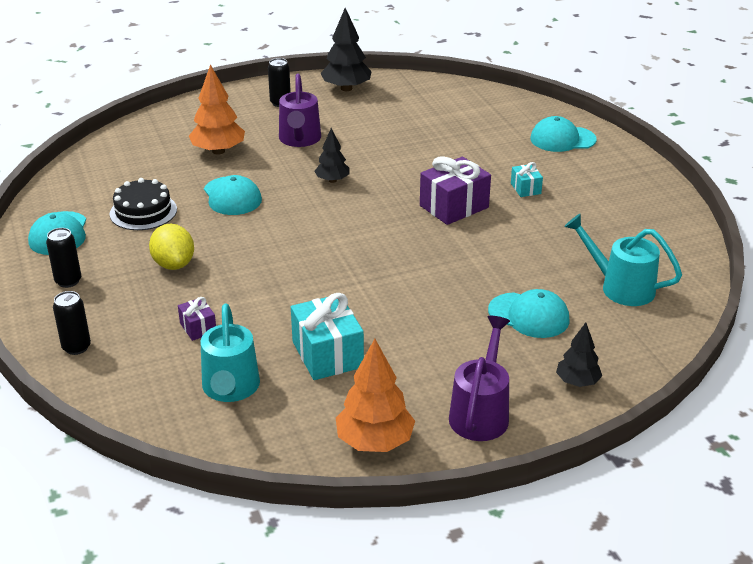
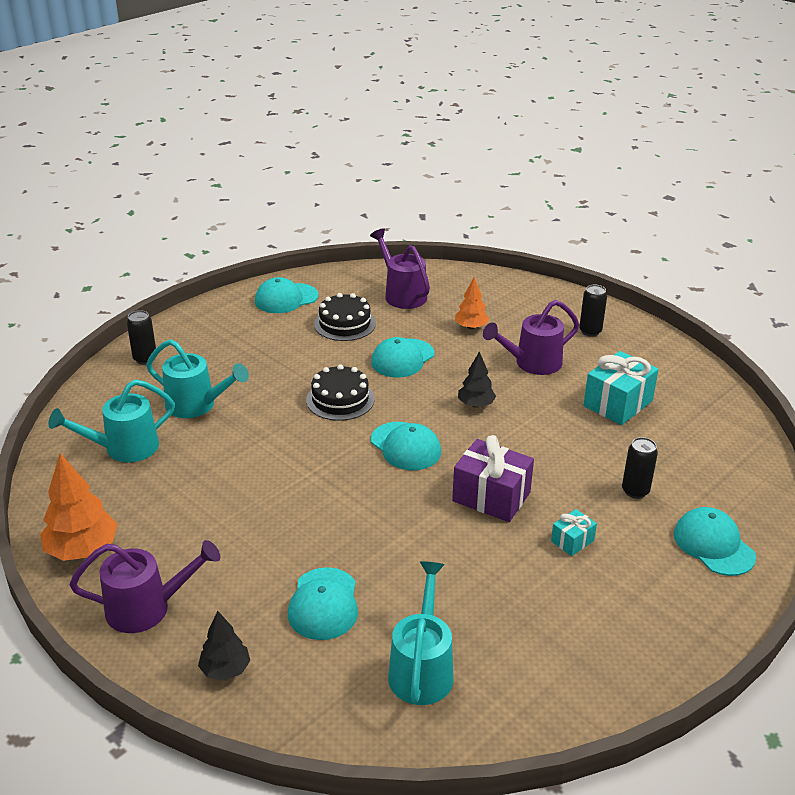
camera: 65 degrees right, 0 degrees up
(68, 281) = (226, 325): black can -> black can (635, 491)
(126, 169) = (402, 294): none -> purple watering can
(174, 264) = (278, 364): yellow lemon -> none
(198, 328) = (197, 405): purple gift -> turquoise watering can
(218, 151) = (471, 327): orange tree -> orange tree, size x0.61
(264, 243) = (340, 399): none -> black cake
(327, 354) = (194, 486): turquoise gift -> turquoise gift (618, 403)
(346, 88) = (661, 360): black tree -> none
(360, 228) = (405, 446): none -> turquoise cap

